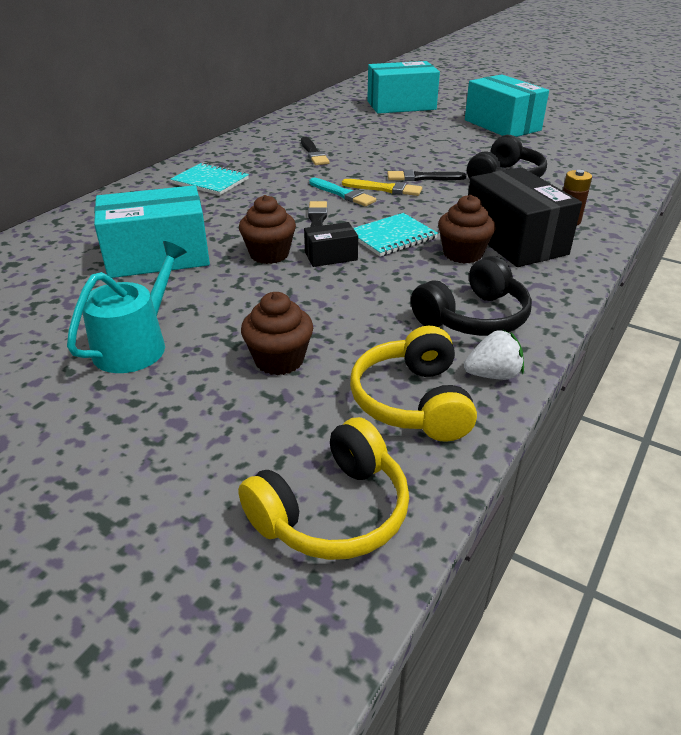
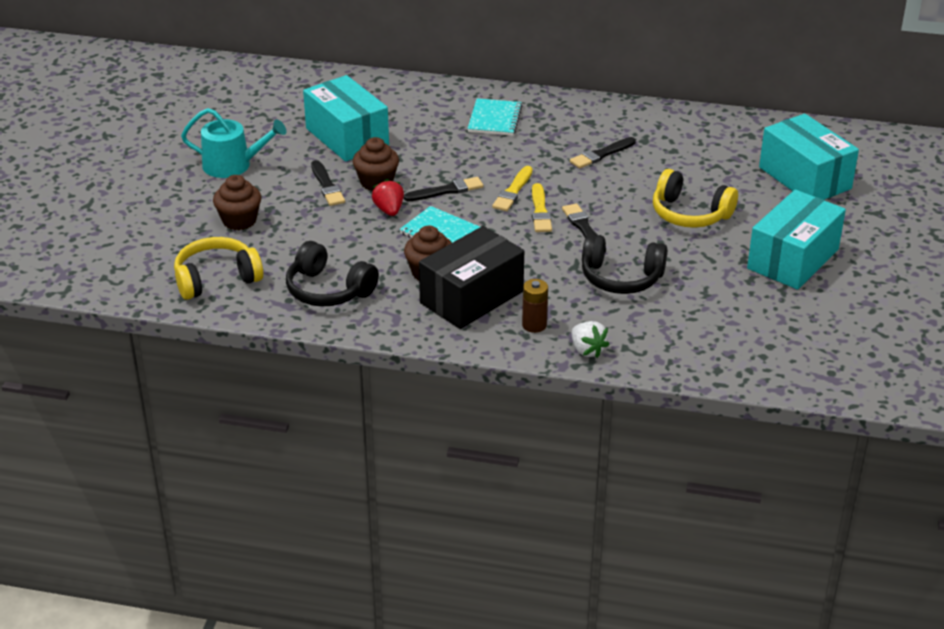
camera: 70 degrees right, 0 degrees up
(250, 284) = (327, 186): none -> black brush
(331, 256) = (389, 210): black box -> red strawberry
(332, 511) = (115, 268): yellow headphones -> yellow headphones (689, 214)
(343, 194) = (513, 191): turquoise brush -> yellow brush
(493, 375) = (258, 307): white strawberry -> white strawberry (587, 350)

